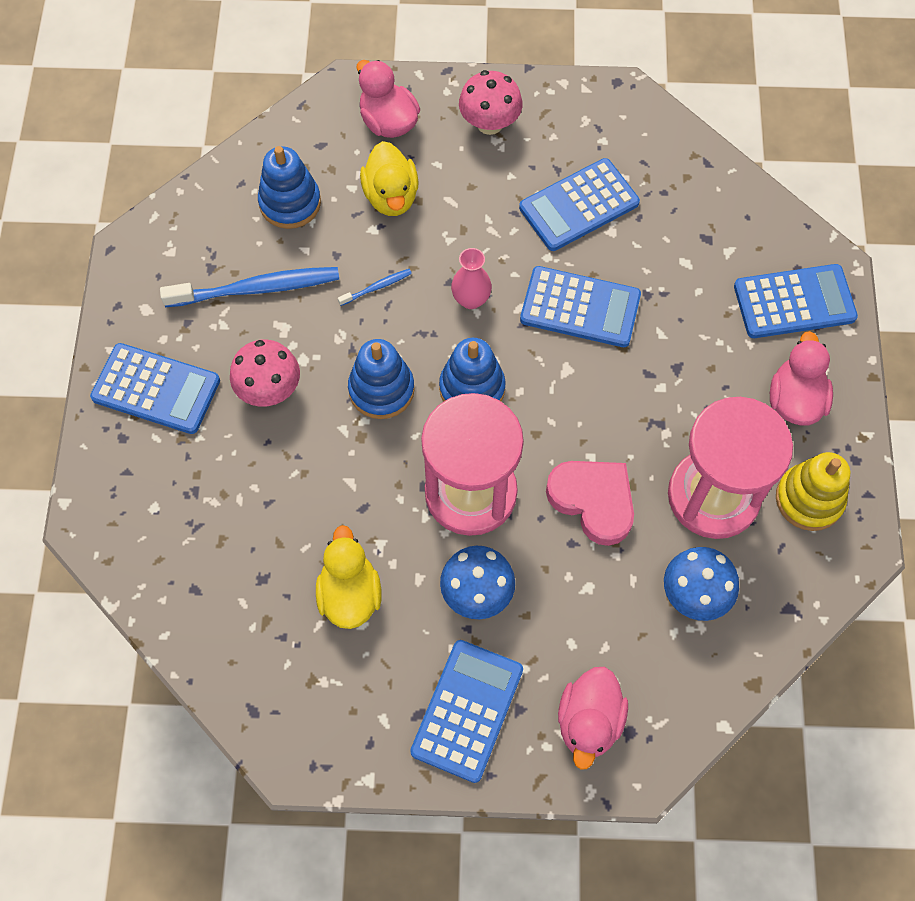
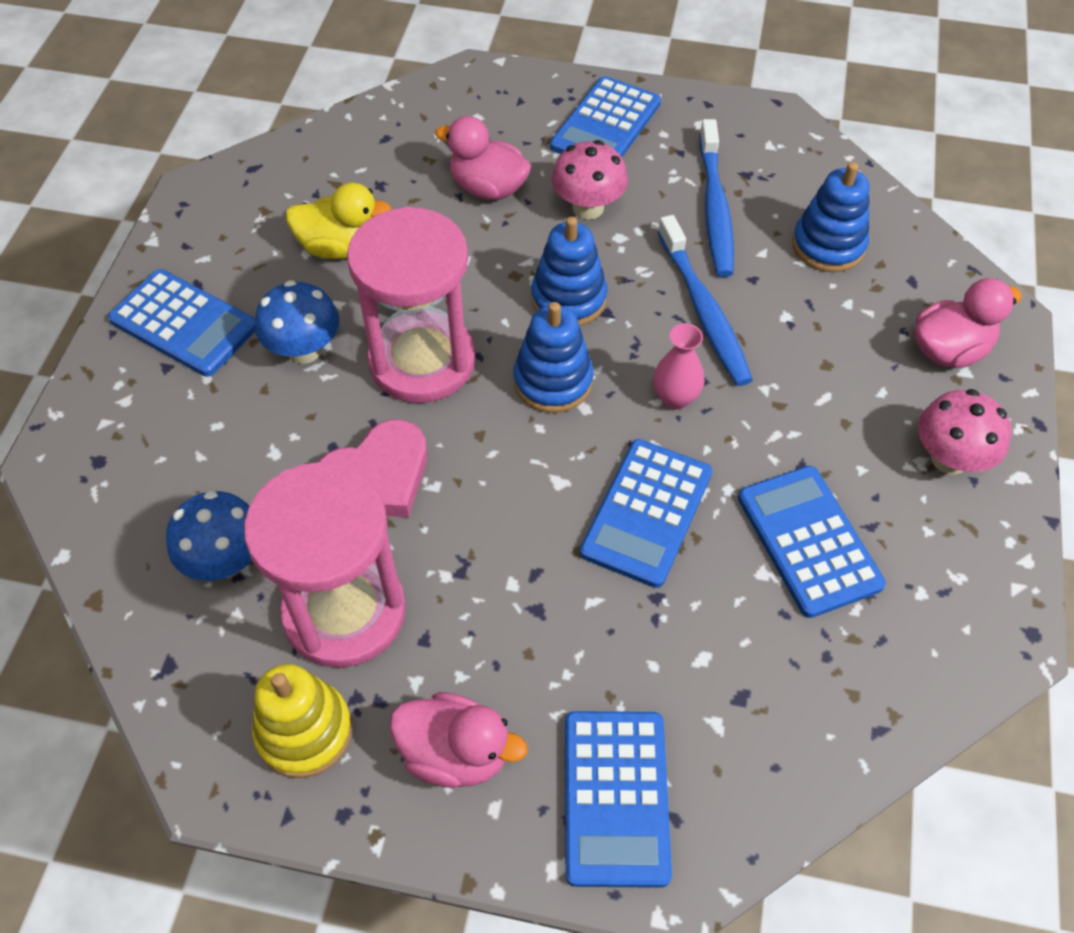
camera: 100 degrees right, 10 degrees down
(377, 287) = (704, 310): blue toothbrush -> blue toothbrush, size x2.21
(391, 196) = (833, 339): yellow duck -> none
(589, 721) = (126, 426): pink duck -> pink duck (488, 188)

